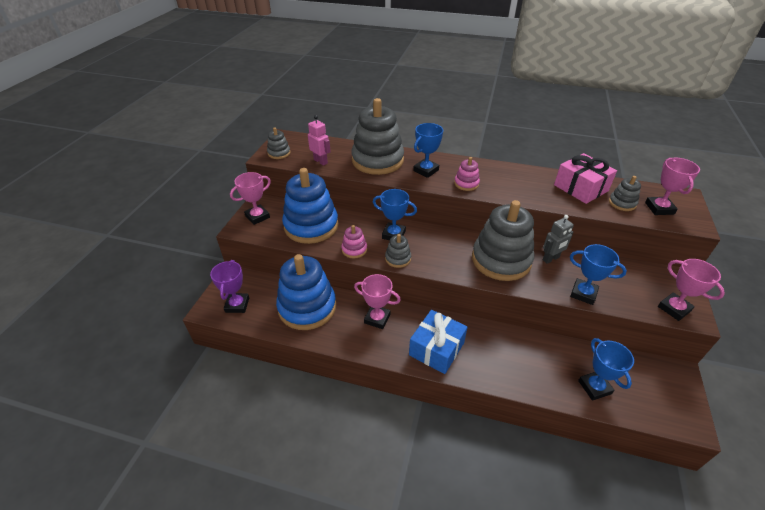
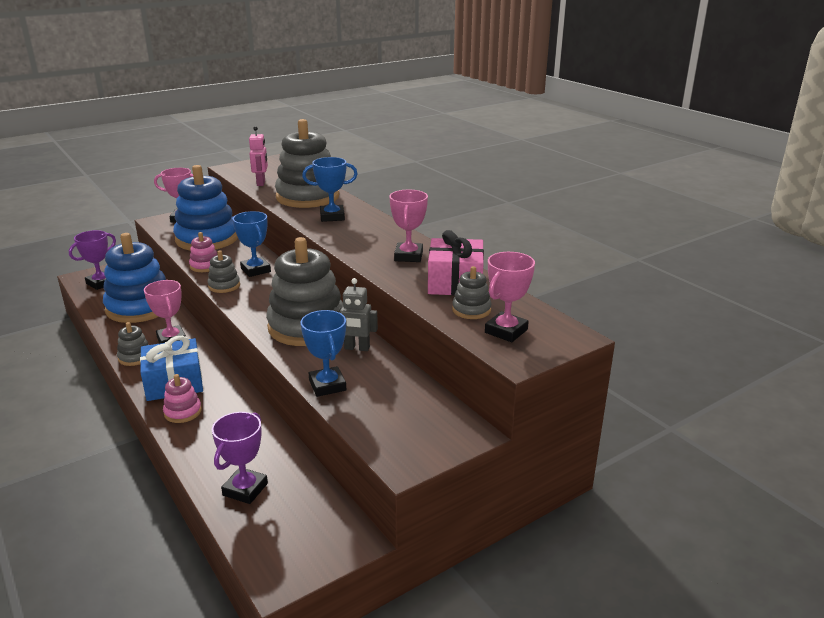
camera: 40 degrees right, 15 degrees down
(279, 153) = (243, 168): grey stacking toy -> grey stacking toy (135, 357)
(466, 184) = (345, 237): pink stacking toy -> pink stacking toy (183, 412)
(594, 387) = (245, 489): blue trophy -> purple trophy
(674, 309) = (396, 446): pink trophy -> pink trophy (408, 256)

